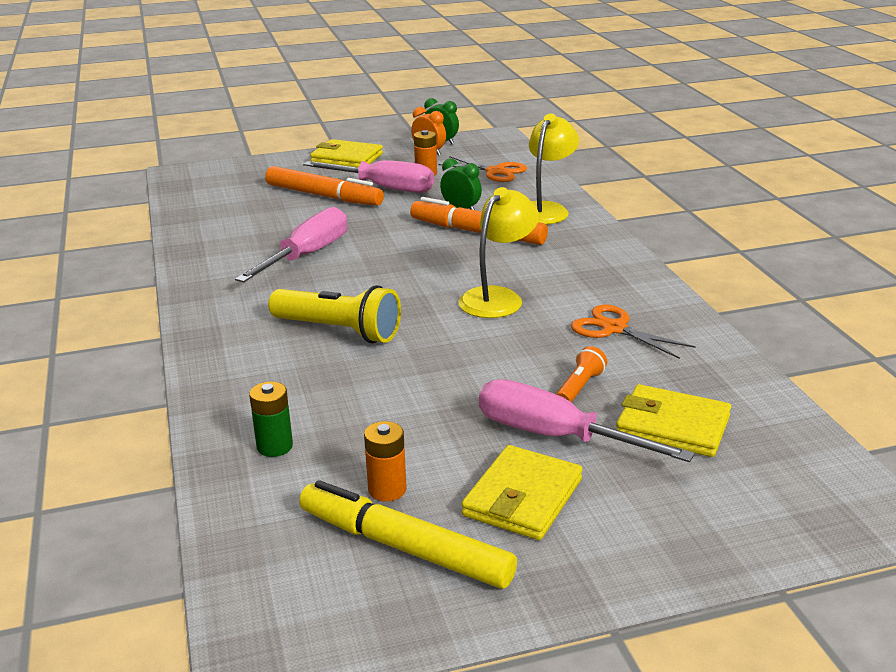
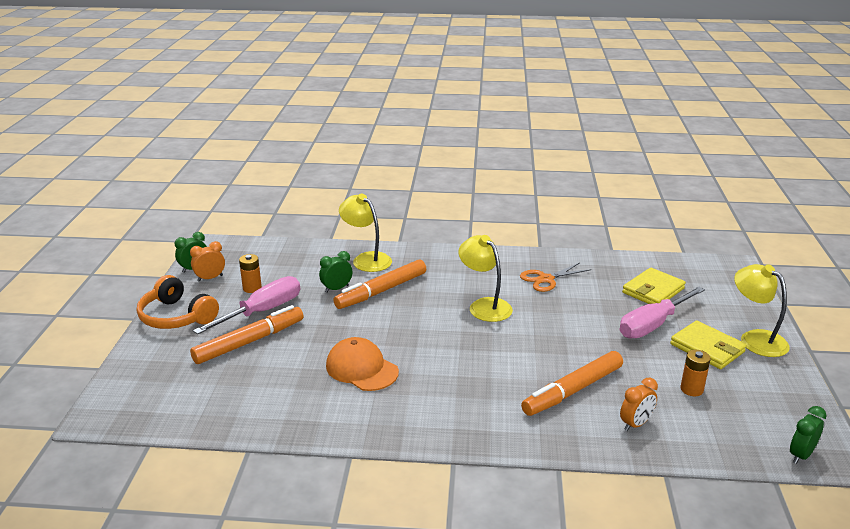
camera: 70 degrees left, 0 degrees up
(253, 616) = (801, 455): none -> green clock
(275, 446) = (635, 424): green battery -> orange clock
(306, 255) = (361, 369): pink screwdriver -> orange cap
(330, 388) = (573, 391): none -> orange marker
(339, 331) = (495, 374): yellow flashlight -> none
(347, 158) = (176, 316): yellow wallet -> orange headphones
(404, 547) = (745, 393): yellow marker -> none
(495, 172) = (281, 261): orange scissors -> none
(579, 387) = (605, 306): orange flashlight -> none
(597, 554) = (755, 339): none -> yellow lamp

